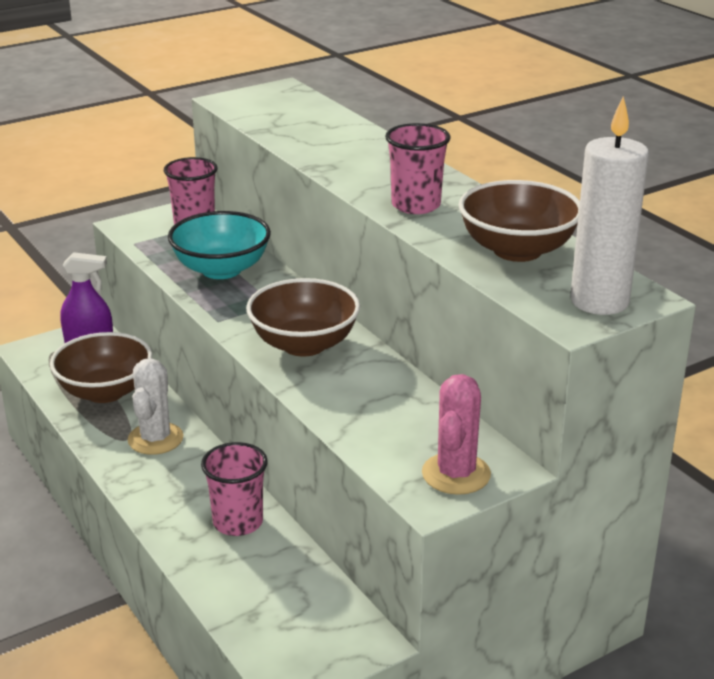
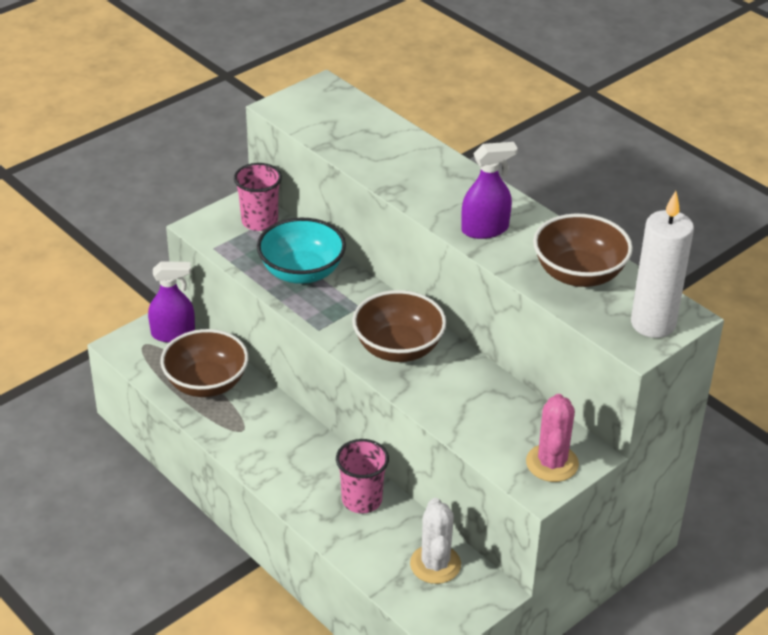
camera: 10 degrees left, 10 degrees up
(155, 439) = (267, 427): white cactus -> white cactus (435, 564)
(416, 205) = (485, 229): pink cup -> purple spray bottle

